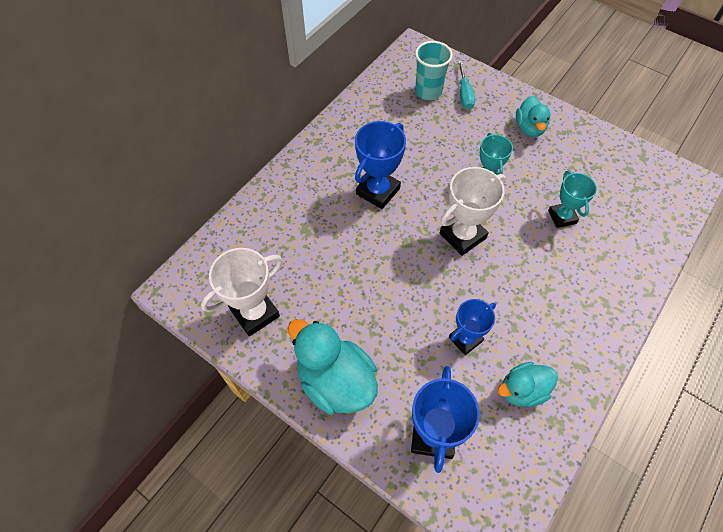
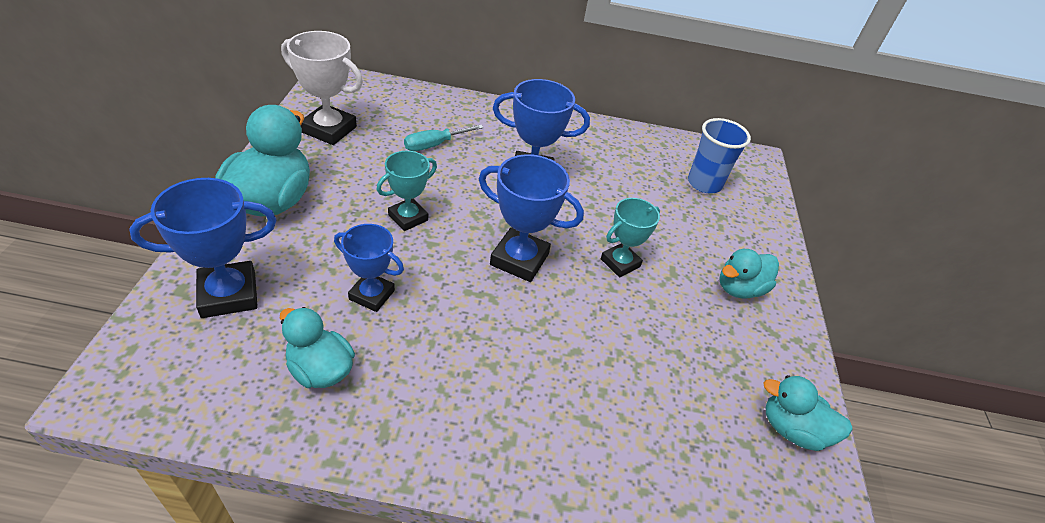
camera: 55 degrees right, 15 degrees down
(428, 92) = (704, 183): turquoise cup -> blue cup
(462, 236) = (519, 259): white trophy -> blue trophy
(464, 94) = (732, 214): turquoise screwdriver -> turquoise screwdriver (435, 145)
(562, 217) = (621, 356): turquoise trophy -> turquoise trophy (408, 217)
(633, 162) = (792, 429): none -> turquoise duck

